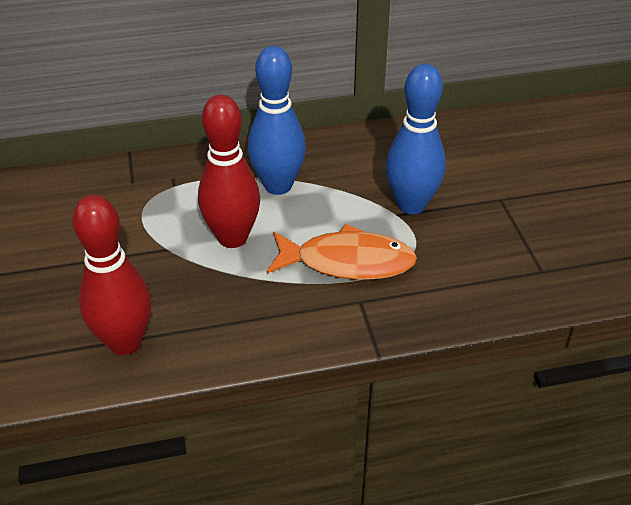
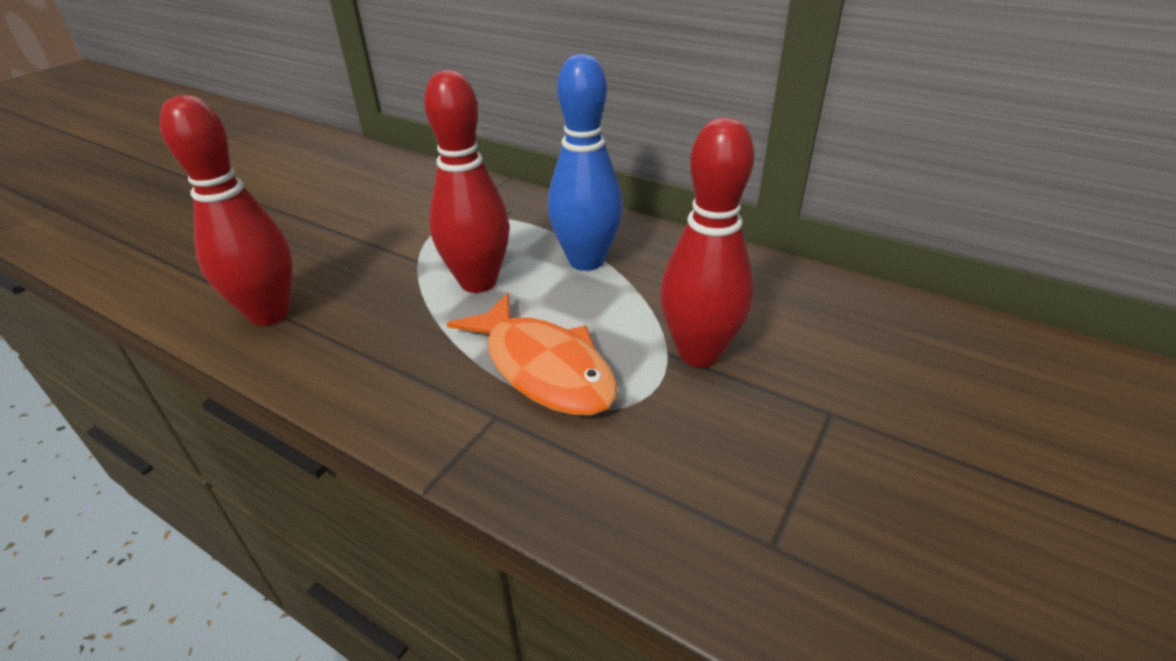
camera: 45 degrees right, 5 degrees down
(411, 205) = (699, 353): blue bowling pin -> red bowling pin

